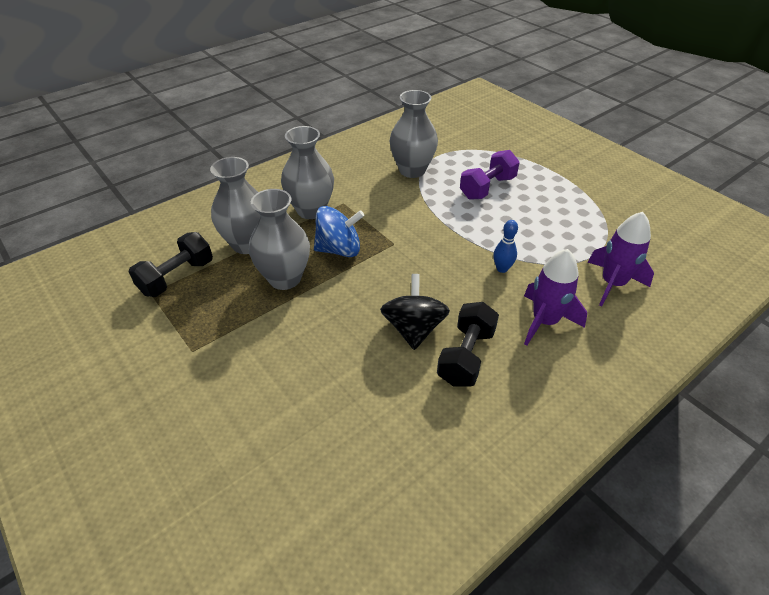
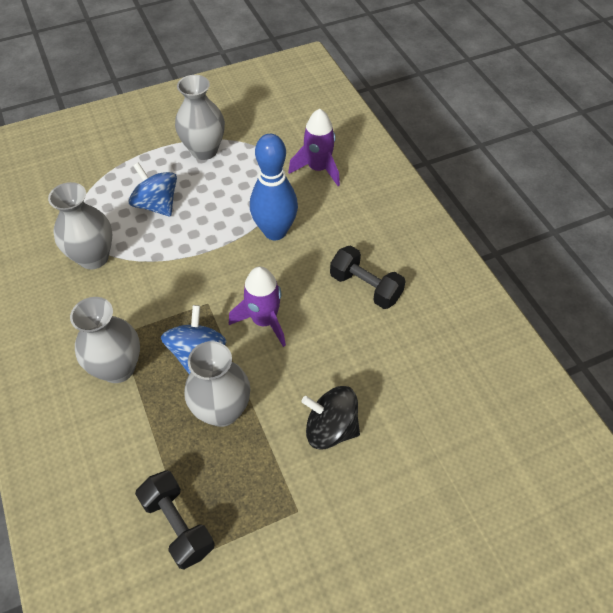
camera: 75 degrees left, 10 degrees up
(247, 244) = (149, 443): grey vase -> grey vase (204, 150)
(413, 329) = (325, 315): black spinning top -> black spinning top (330, 428)
(487, 188) = (157, 205): purple dumbbell -> blue spinning top
(502, 269) = (275, 231): blue bowling pin -> blue bowling pin, size x2.21
(544, 321) = (344, 225): purple rocket -> purple rocket (264, 321)

